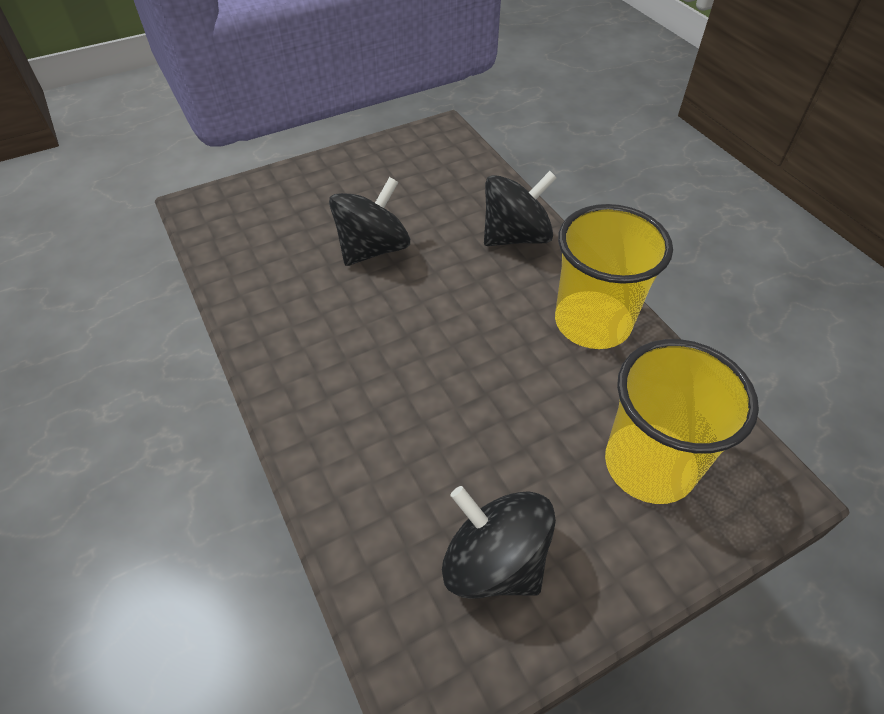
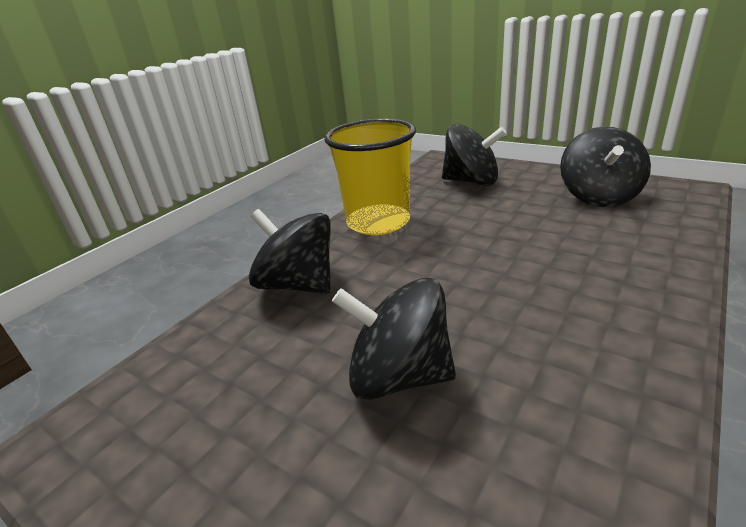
camera: 115 degrees left, 20 degrees down
(649, 465) = (471, 181): yellow cup -> black spinning top

